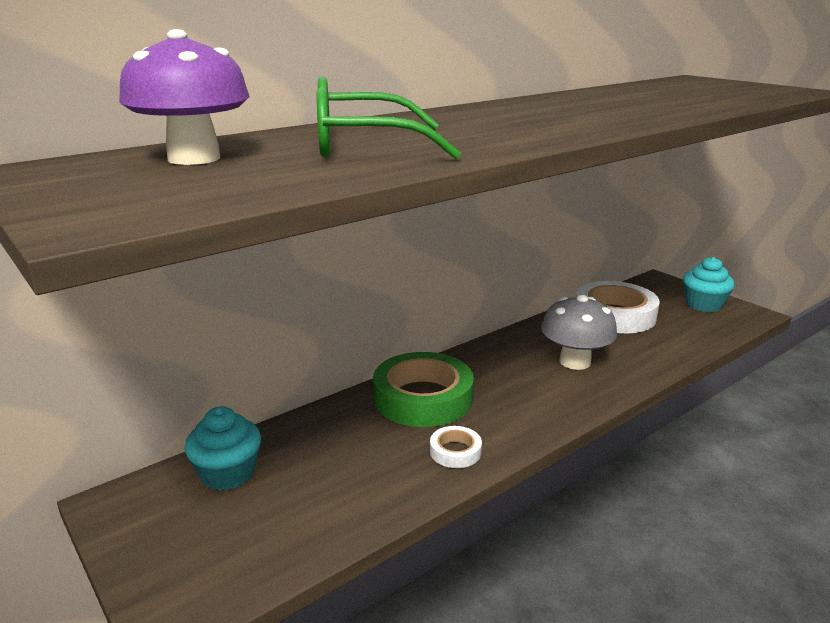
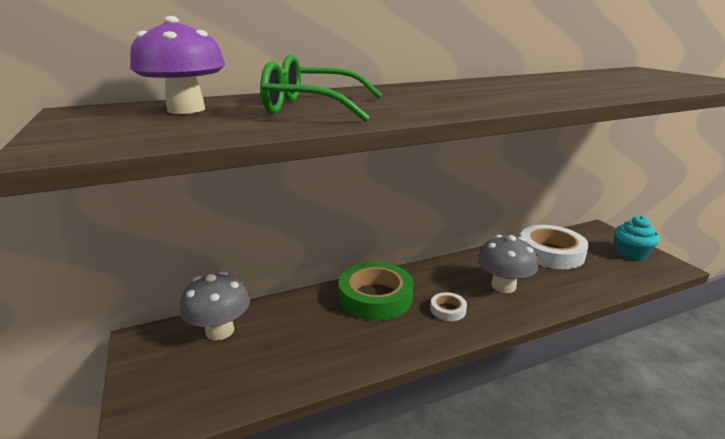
camera: 15 degrees right, 0 degrees up
(228, 473) = (220, 331): turquoise cupcake -> grey mushroom
(455, 451) = (381, 343): white tape -> white tape (448, 310)

